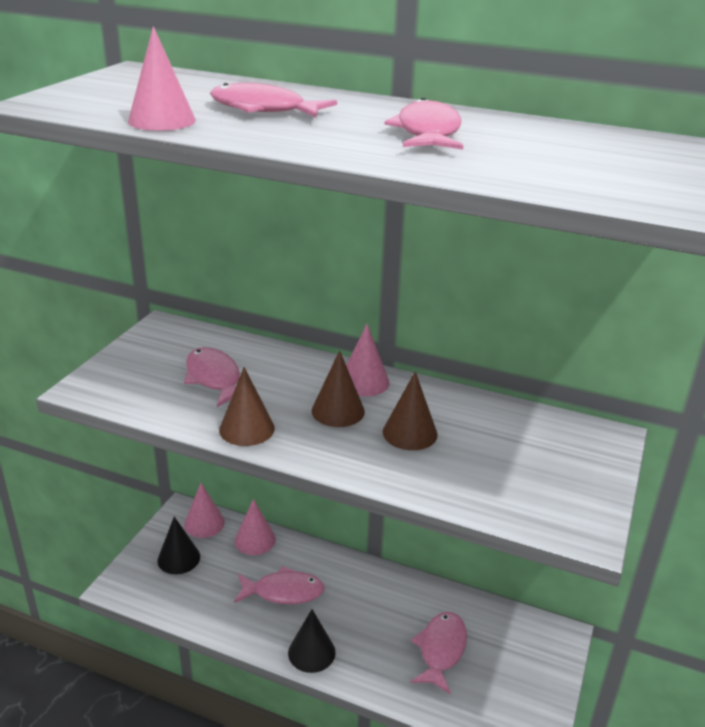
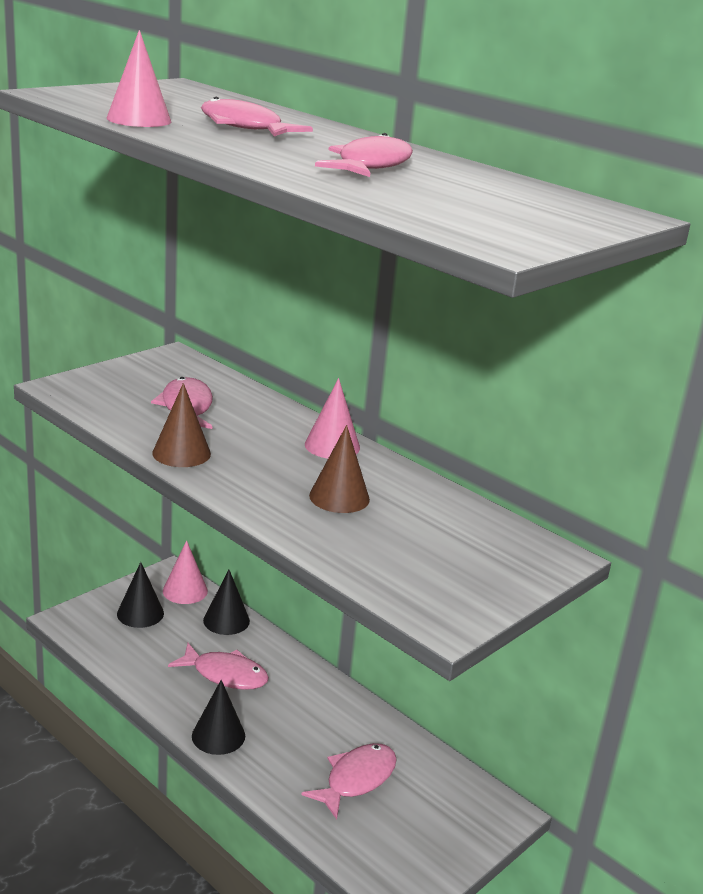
camera: 20 degrees right, 5 degrees down
(255, 540) = (226, 620): pink cone -> black cone
(338, 411) = (283, 462): brown cone -> none

